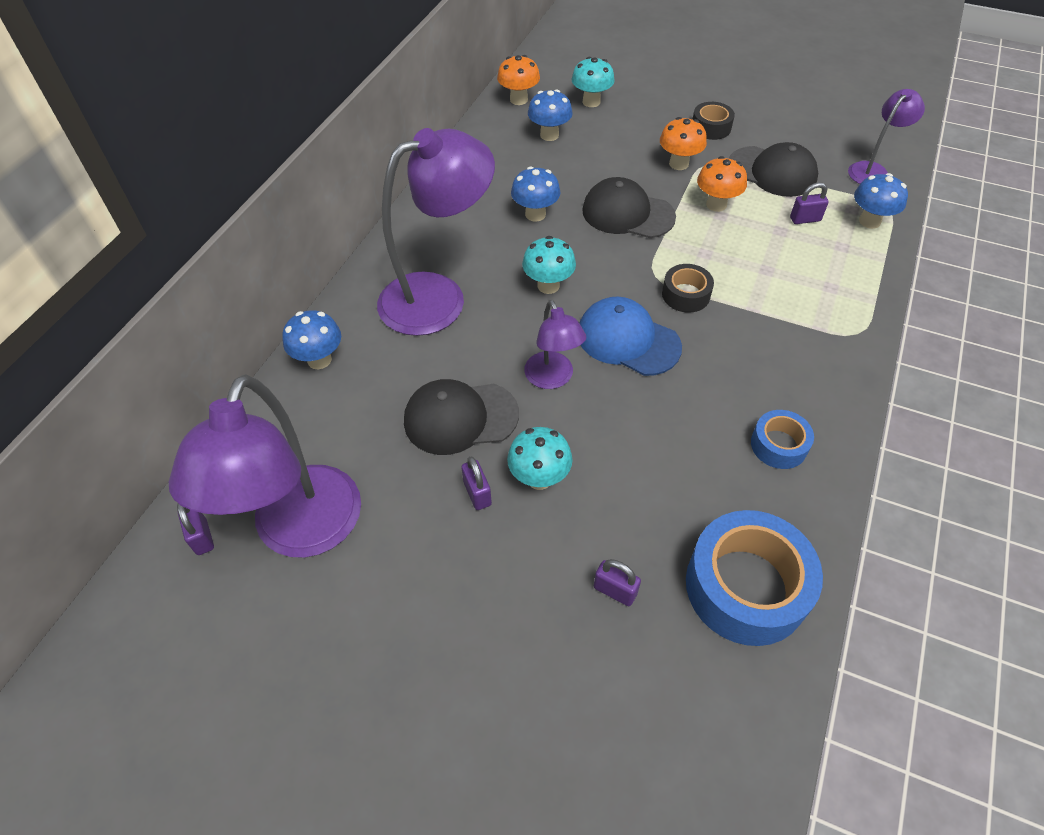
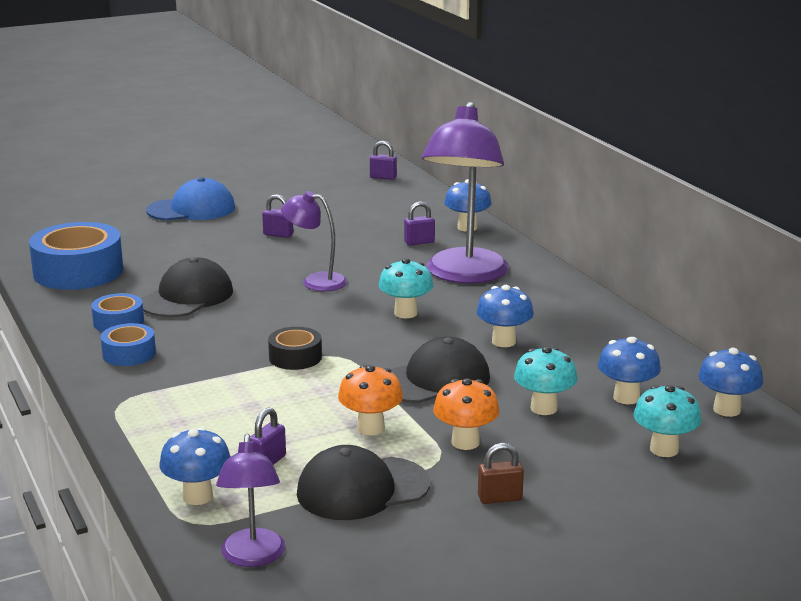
camera: 130 degrees right, 30 degrees down
(300, 532) = (342, 194): purple lamp -> none
(460, 418) = (340, 247): black cap -> black cap (187, 297)
(518, 100) = (727, 410): orange mushroom -> blue mushroom
(539, 478) = (253, 251): turquoise mushroom -> turquoise mushroom (544, 408)
(615, 590) = (152, 243): purple padlock -> purple padlock (419, 242)
(628, 340) = (297, 317): blue cap -> blue cap (192, 209)
(711, 127) = (500, 498): black tape -> brown padlock
(805, 389) = (129, 354): none -> blue tape

